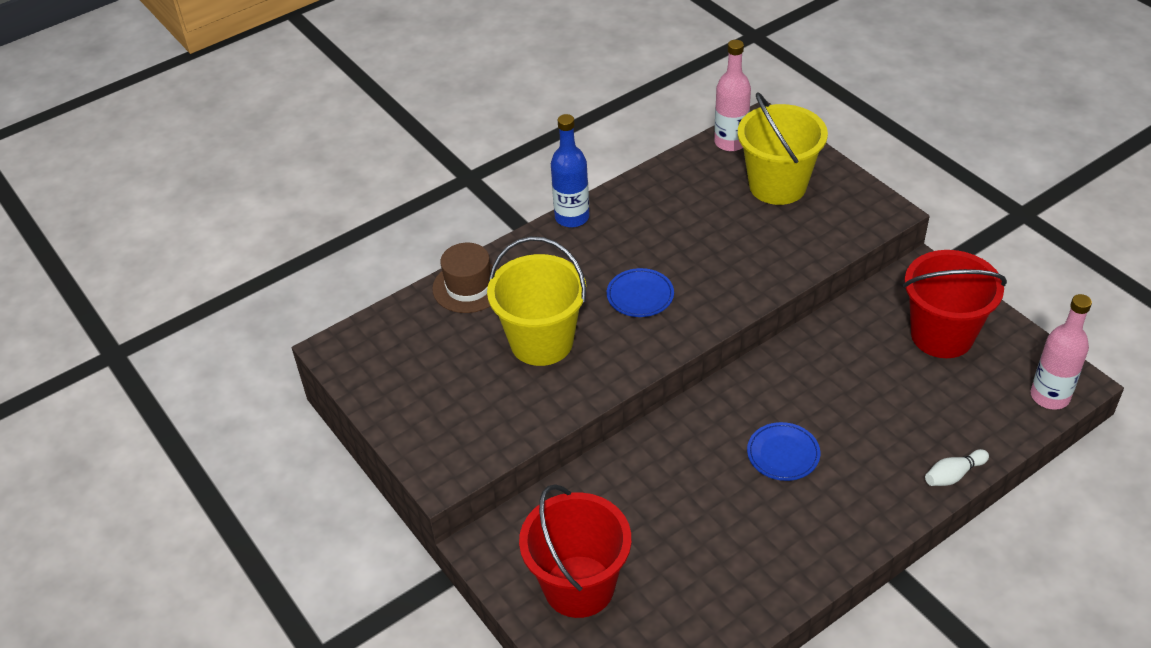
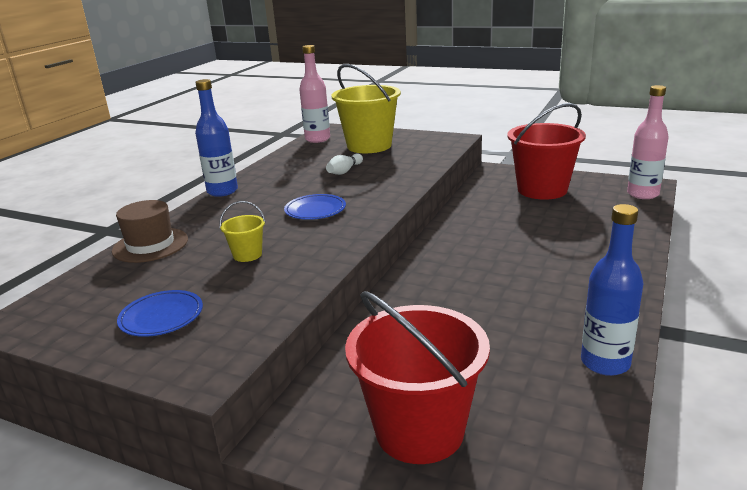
camera: 30 degrees left, 20 degrees down
(541, 342) = (247, 255): yellow bucket -> yellow bucket, size x0.44
(769, 597) = (605, 363): none -> blue bottle
(783, 454) = (507, 274): blue plate -> blue plate (161, 317)
(953, 475) = (639, 244): white bowling pin -> white bowling pin (344, 171)

